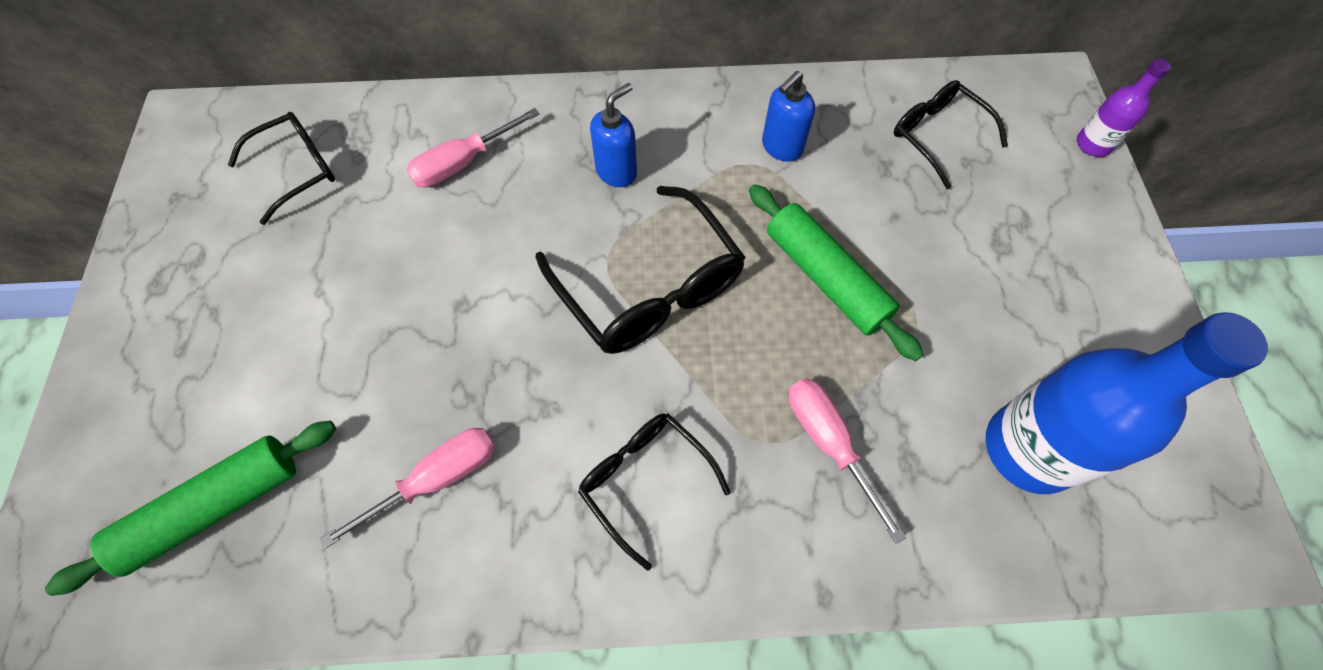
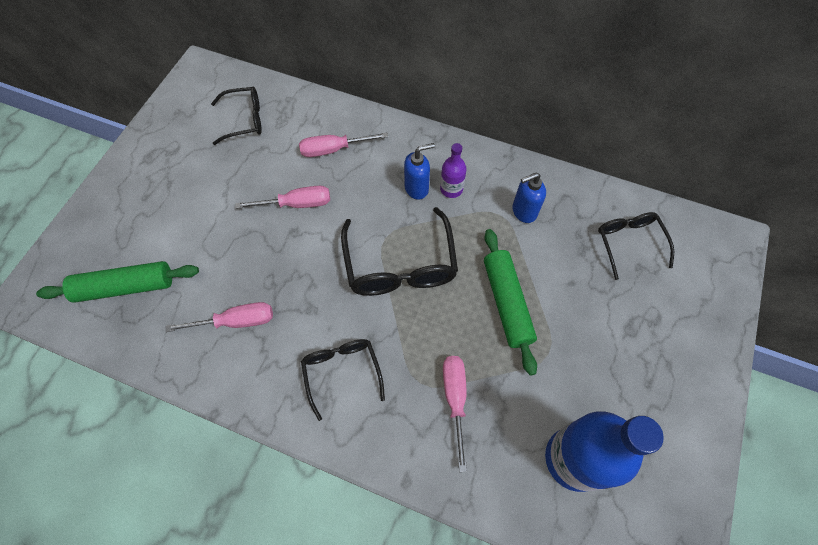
camera: 25 degrees right, 0 degrees up
(447, 262) = (297, 204): none -> pink screwdriver
(1093, 144) = (734, 290): purple bottle -> purple bottle (451, 189)

